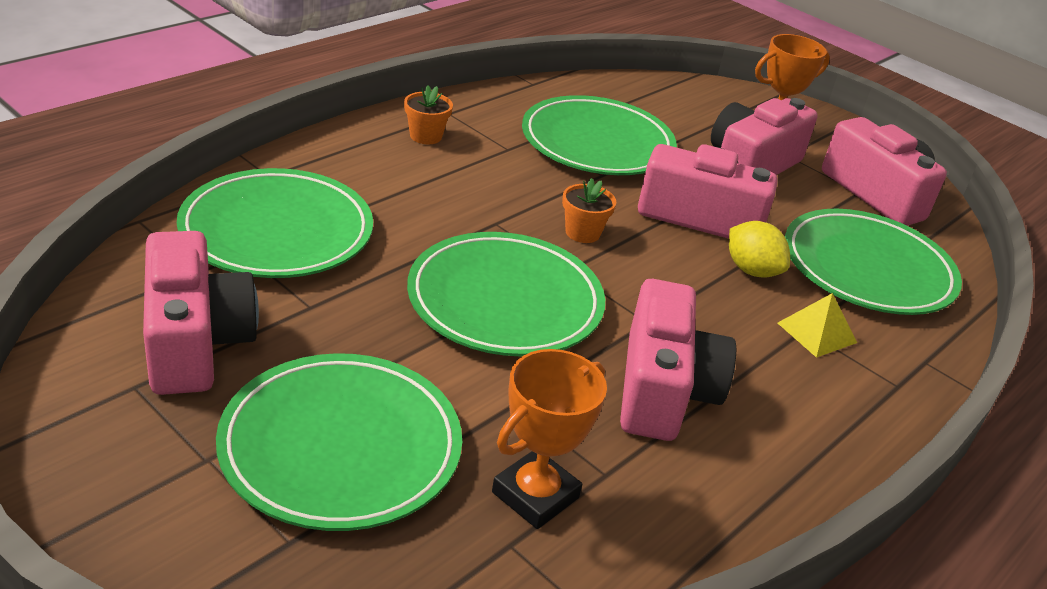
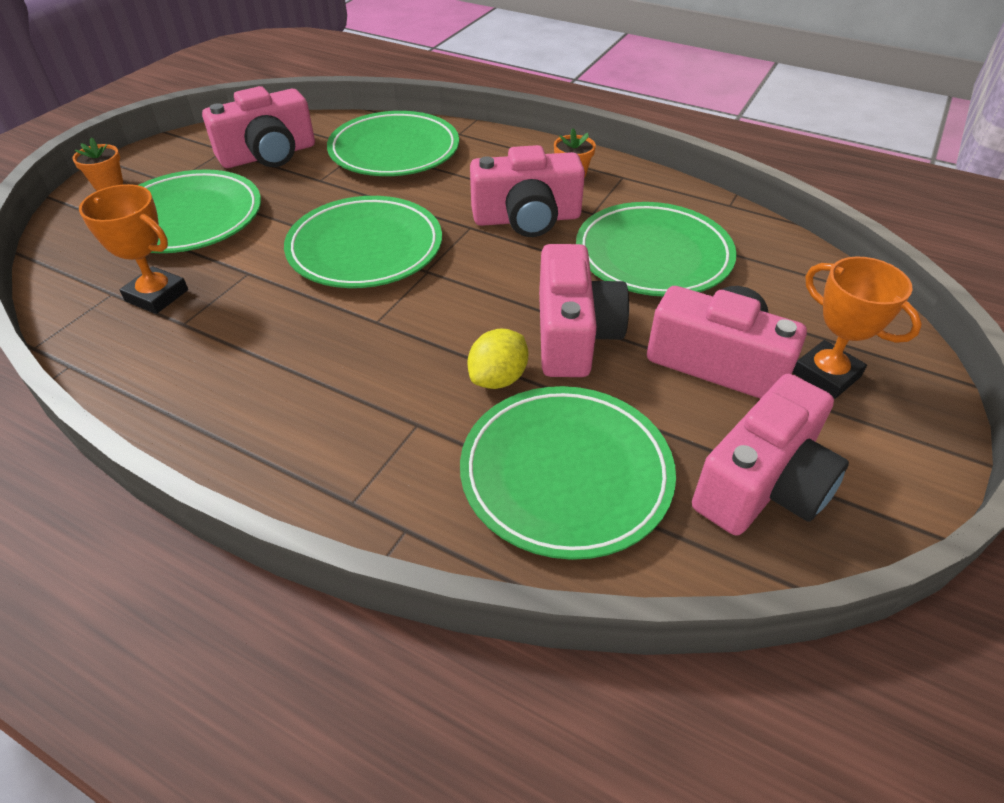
camera: 80 degrees right, 10 degrees up
(582, 233) = (488, 269): orange flower pot -> orange flower pot (108, 184)
(663, 389) = (287, 339): pink camera -> pink camera (527, 218)
(816, 332) = (415, 433): yellow pyramid -> none

